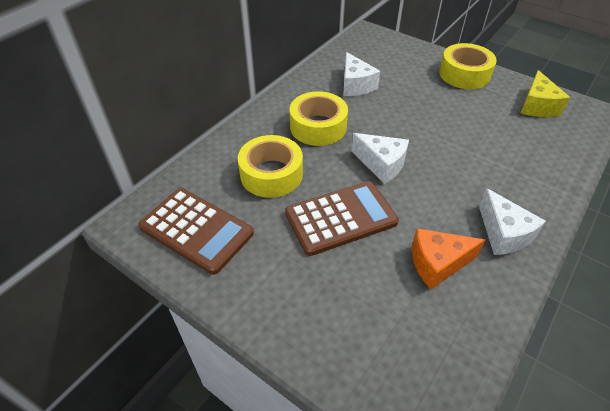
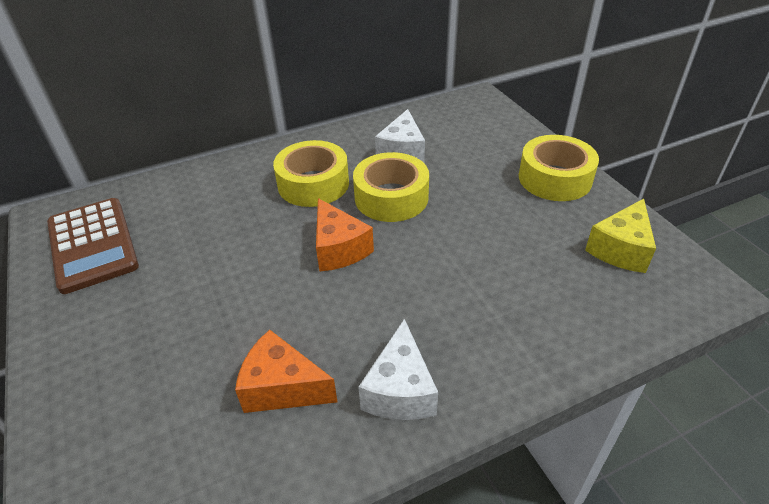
camera: 30 degrees right, 5 degrees down
(271, 174) = (215, 216): yellow tape -> yellow tape (391, 197)
(341, 218) = (234, 289): brown calculator -> none
(381, 164) = (339, 249): white cheese -> orange cheese

